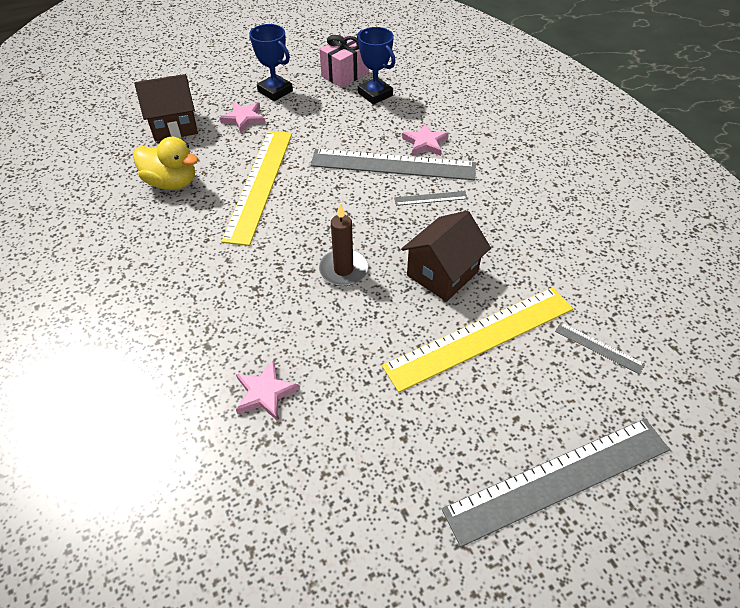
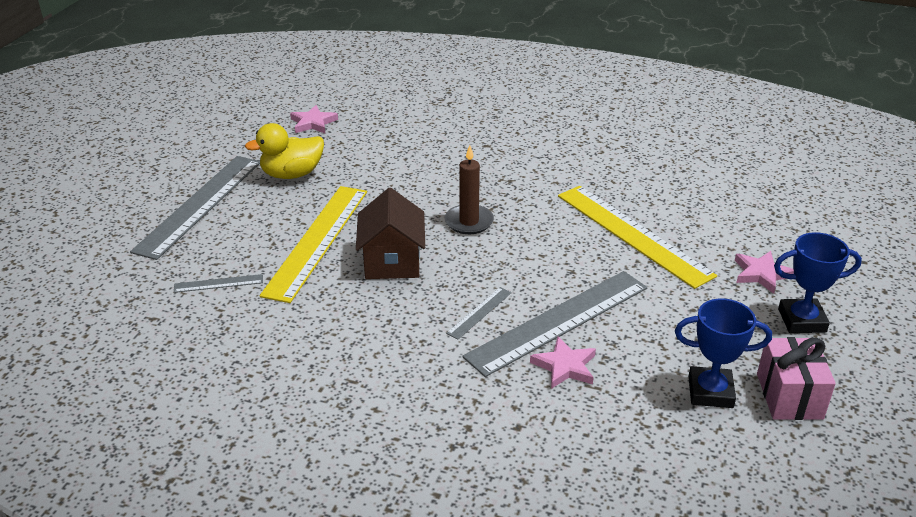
camera: 135 degrees right, 15 degrees down
(172, 182) = (692, 196): yellow duck -> yellow duck (292, 174)
(174, 126) = (793, 230): brown house -> none
(265, 392) = (419, 148): pink star -> pink star (313, 123)

